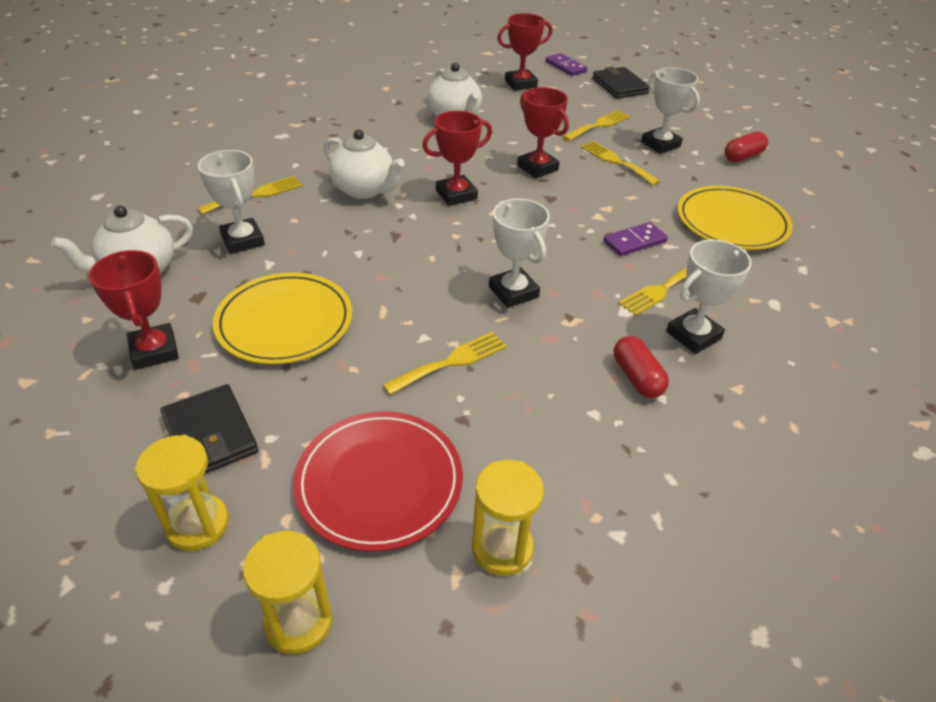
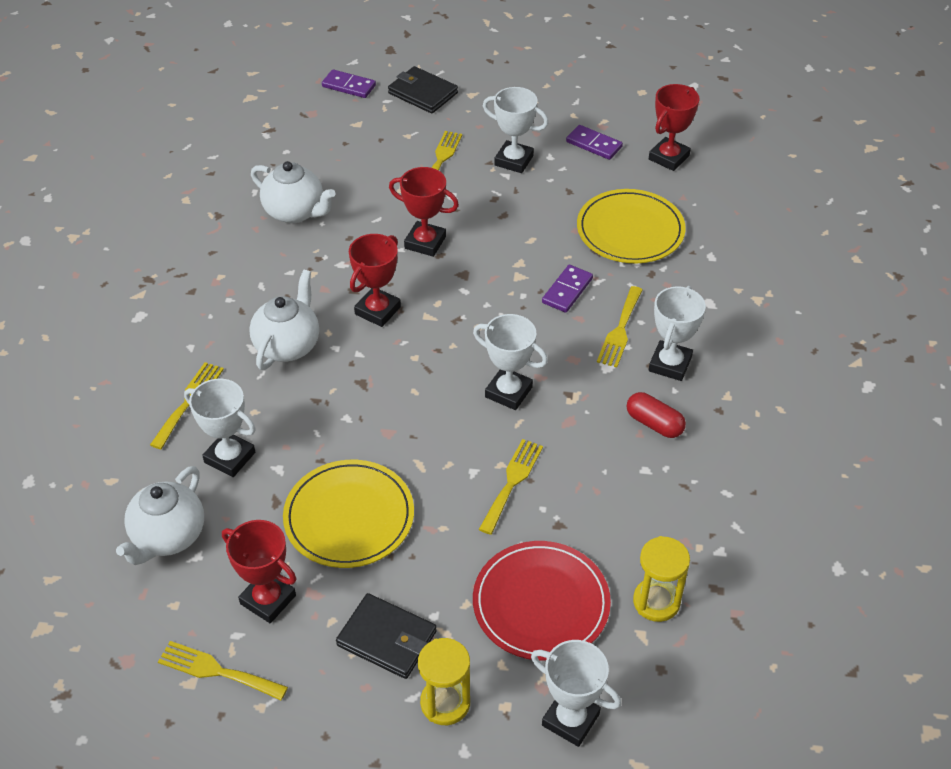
camera: 30 degrees left, 5 degrees up
(298, 621) = (570, 719): yellow hourglass -> white trophy
(364, 190) = (288, 345): white teapot -> white teapot turned 75 degrees counterclockwise
(520, 84) = (322, 132): red trophy -> red trophy (669, 157)
(616, 162) = (490, 201): yellow fork -> yellow fork (217, 671)
(742, 157) = (594, 144): red capsule -> purple domino

